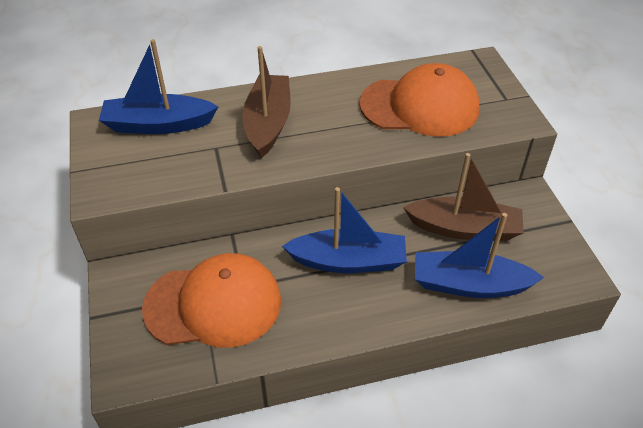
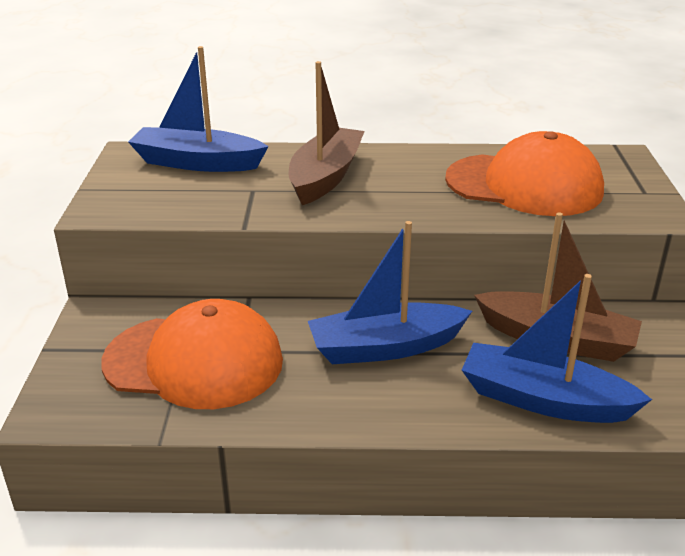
camera: 15 degrees right, 15 degrees down
(348, 261) = (385, 347): blue boat -> blue boat turned 150 degrees clockwise

